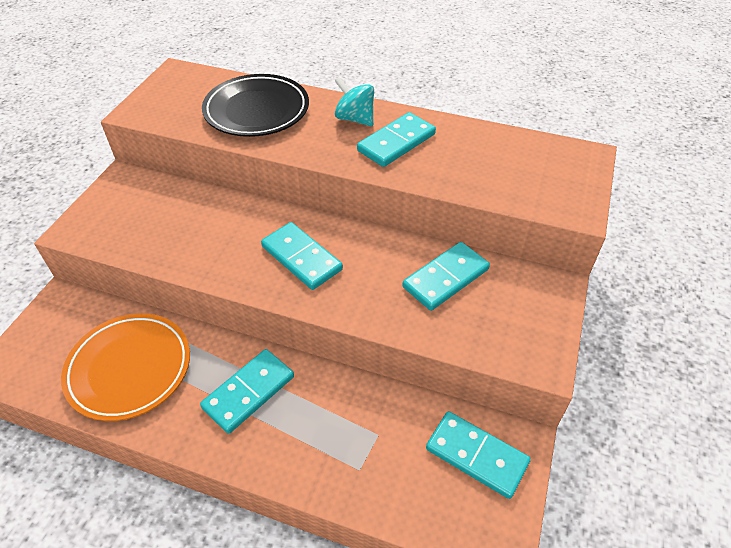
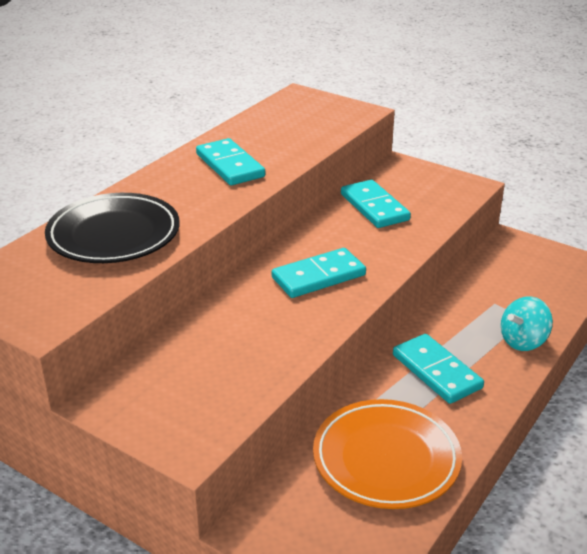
camera: 75 degrees left, 15 degrees down
(355, 119) = (175, 180): turquoise spinning top -> turquoise spinning top (523, 341)
(476, 455) = (519, 260): turquoise domino -> none

